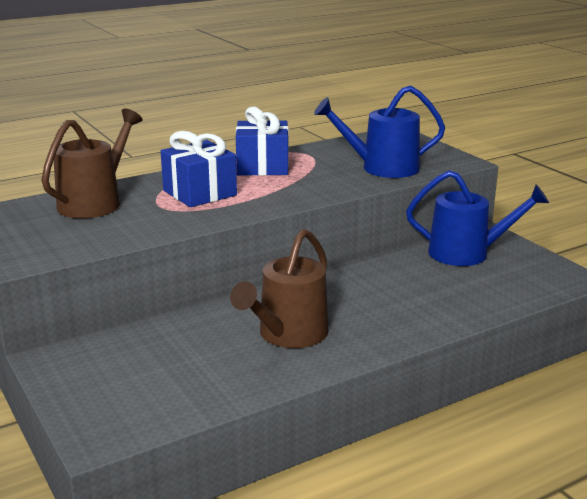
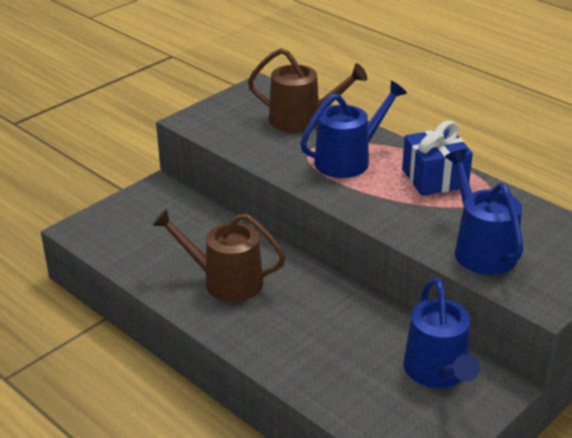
camera: 75 degrees right, 10 degrees up
(199, 193) = (348, 160): blue gift -> blue watering can

